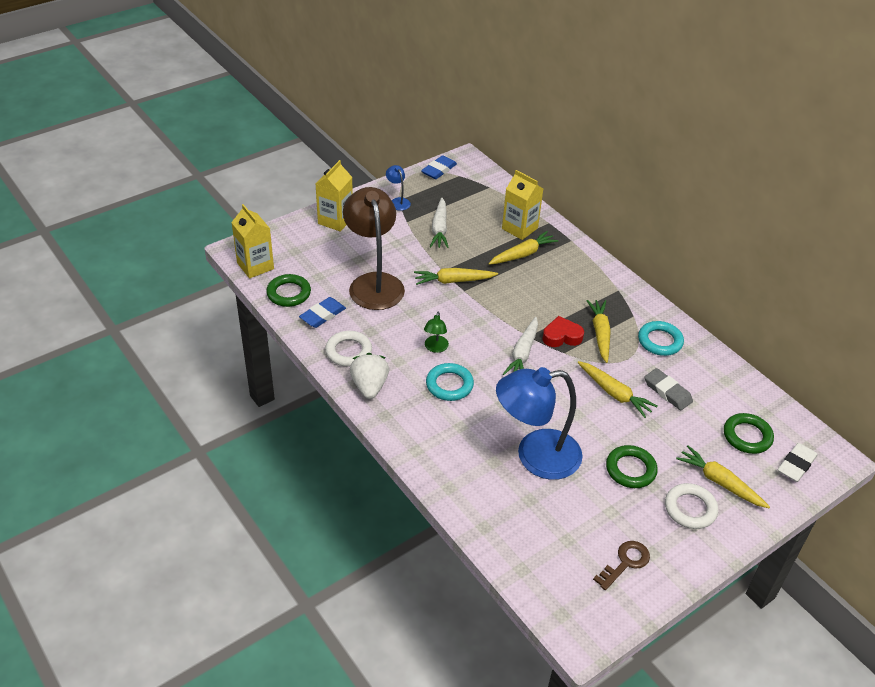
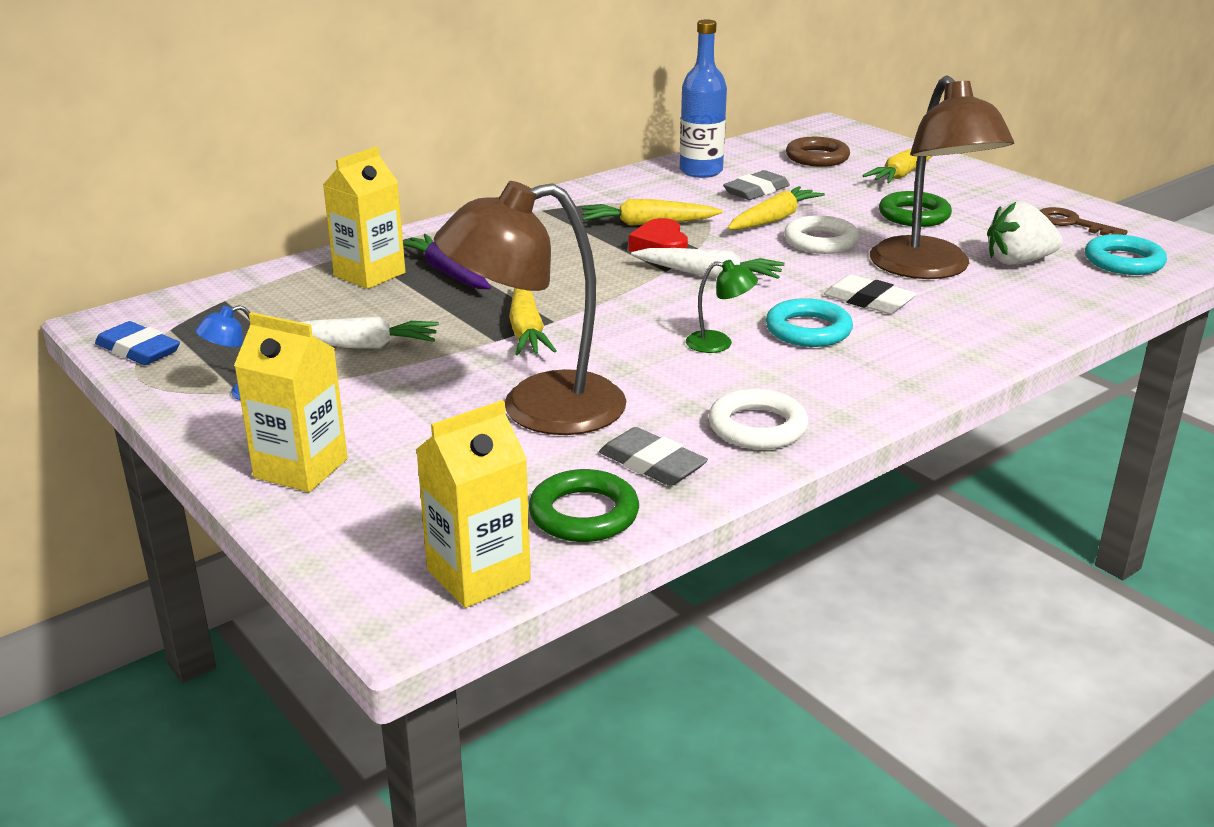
camera: 90 degrees left, 15 degrees down
(323, 315) = (652, 463): blue eraser -> grey eraser
(369, 386) = (845, 401): white strawberry -> white strawberry (1018, 261)
(522, 254) = (448, 273): yellow carrot -> purple carrot
(535, 456) = (928, 269): blue lamp -> brown lamp
(660, 341) = (654, 190): turquoise ring -> turquoise ring (1123, 261)
(690, 509) = (957, 189): white ring -> white ring (821, 241)
(702, 367) = (701, 171): none -> blue bottle
(747, 436) = (817, 157): green ring -> brown ring
(796, 465) = (850, 140): white eraser -> white eraser (869, 300)

